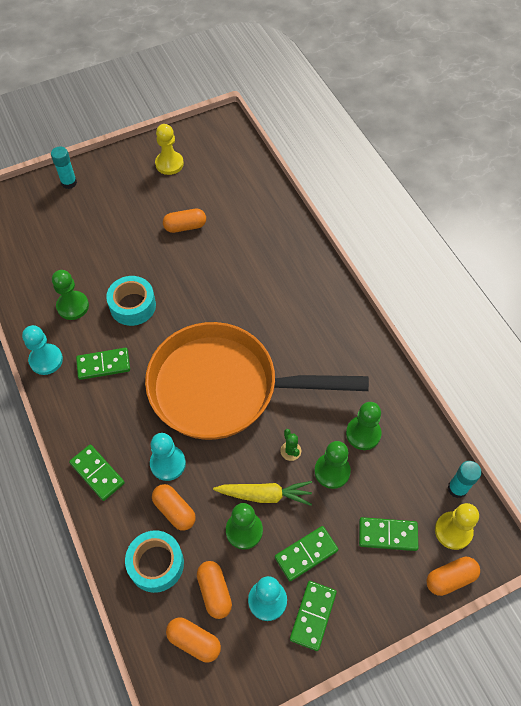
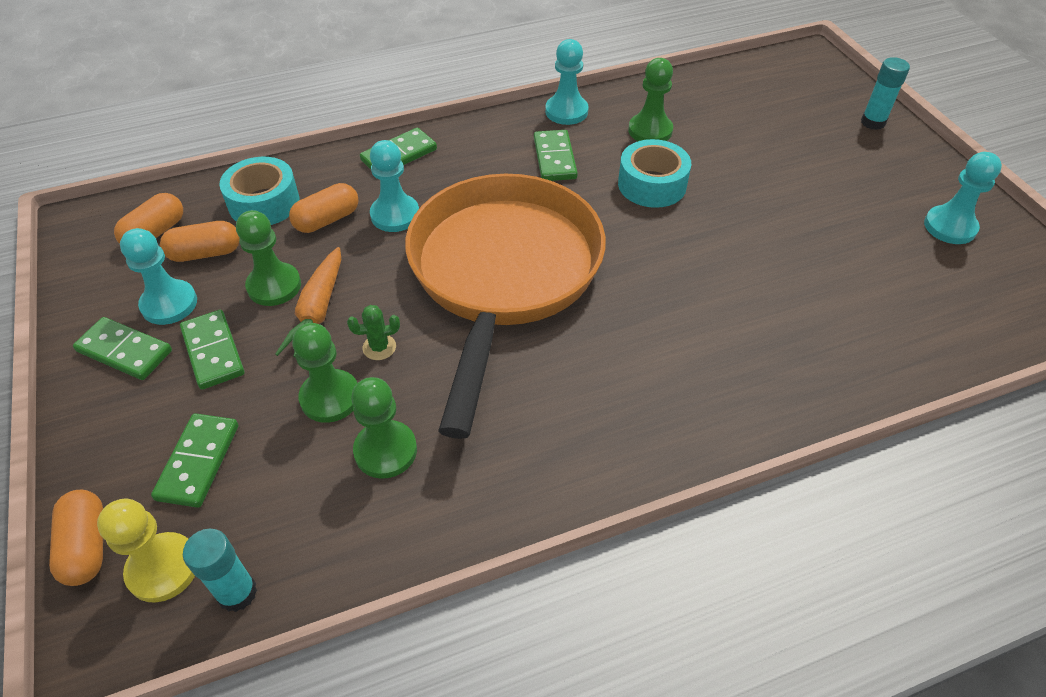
camera: 95 degrees right, 10 degrees down
(169, 164) = (949, 227): yellow pawn -> turquoise pawn
(185, 226) = (813, 242): orange capsule -> none
(265, 495) = (318, 311): yellow carrot -> orange carrot

